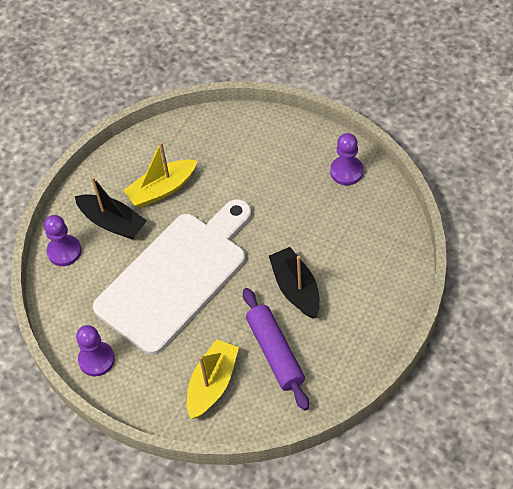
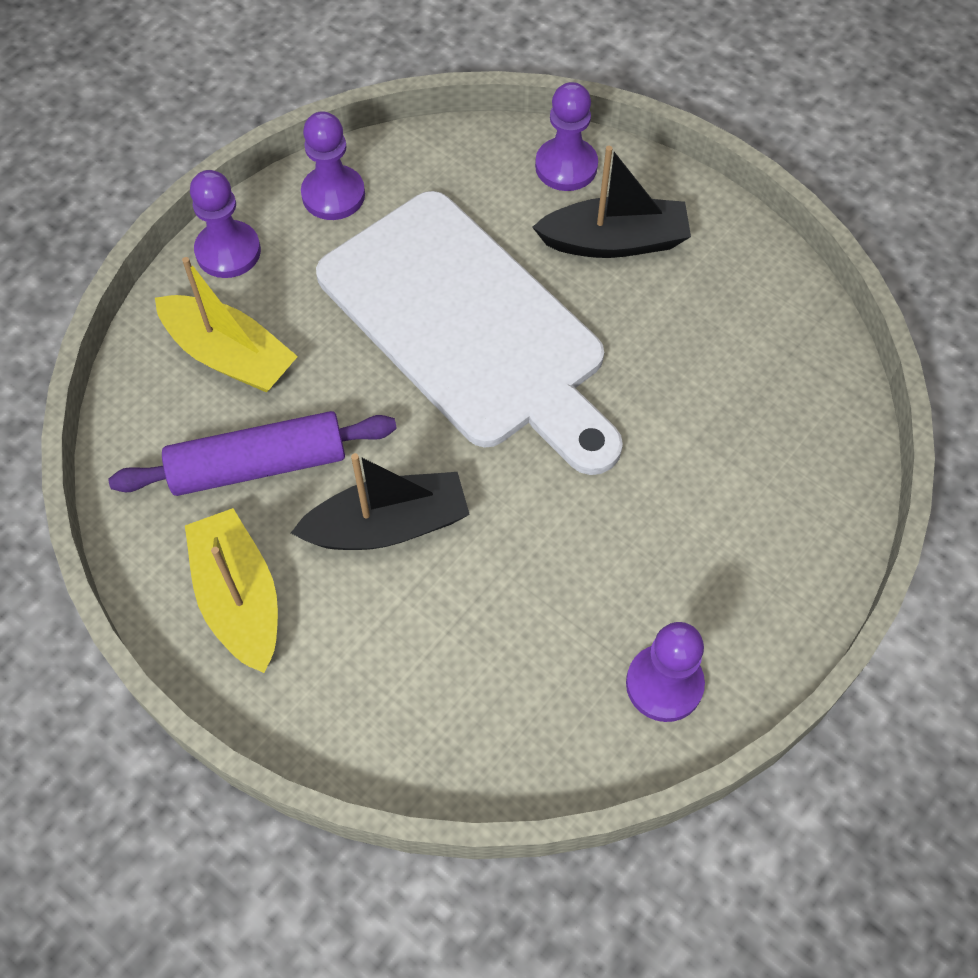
camera: 95 degrees right, 5 degrees up
(112, 222) = (614, 241): black boat -> black boat turned 135 degrees counterclockwise
(143, 403) = (228, 251): none -> purple pawn
(162, 189) = (677, 327): yellow boat -> yellow boat (239, 598)

